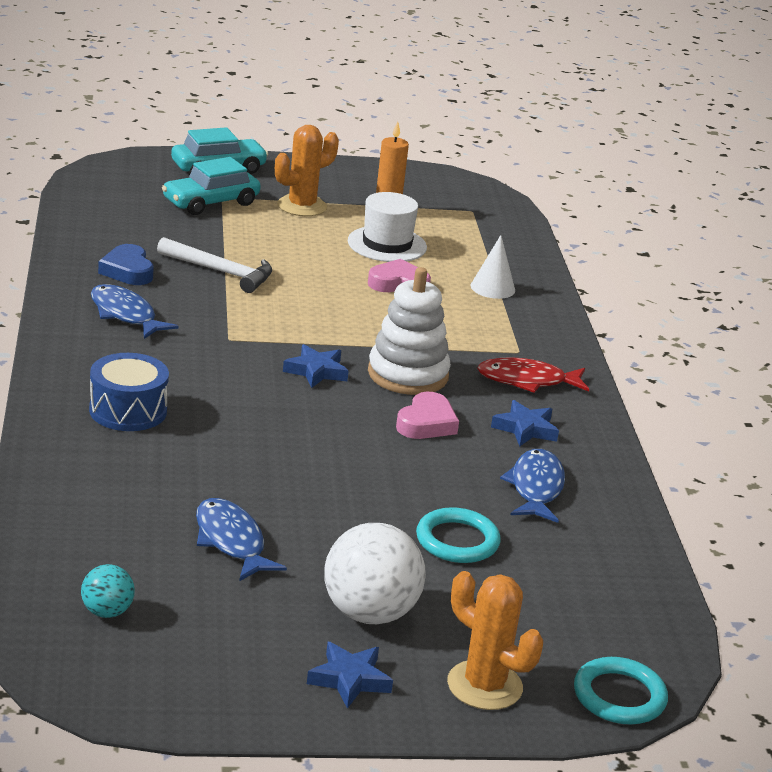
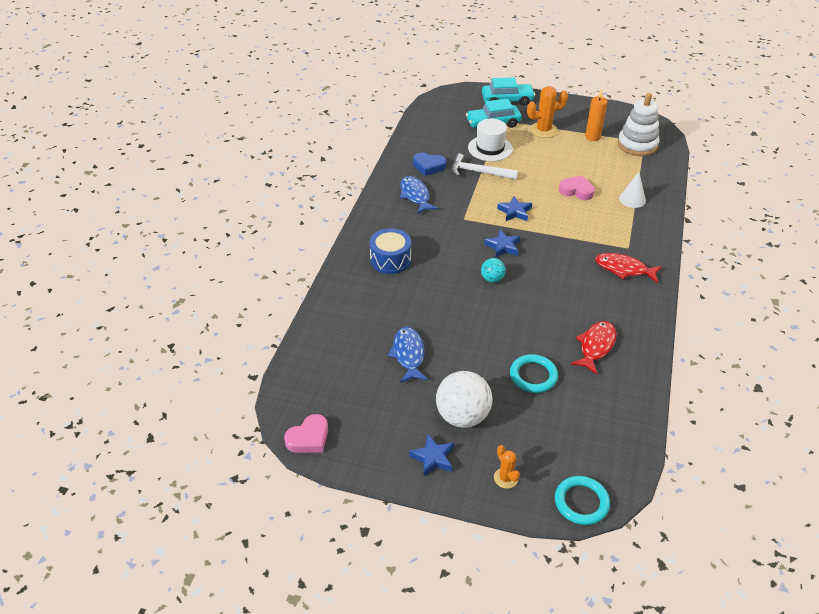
camera: 25 degrees right, 15 degrees up
(107, 612) = (326, 389): turquoise ball -> turquoise ball (492, 279)
(128, 271) = (428, 166): blue heart -> blue heart turned 75 degrees counterclockwise
(221, 272) = (478, 172): white hammer -> white hammer turned 150 degrees clockwise
(387, 244) = (582, 162): white hat -> white hat (490, 148)
(408, 375) = (554, 255): white stacking toy -> white stacking toy (637, 145)
(426, 423) = (550, 291): pink heart -> pink heart (309, 438)
(484, 686) = (506, 478): orange cactus -> orange cactus, size x0.57
(525, 429) = (608, 303): blue star -> blue star (514, 212)
(536, 488) = (596, 346): blue fish -> red fish

